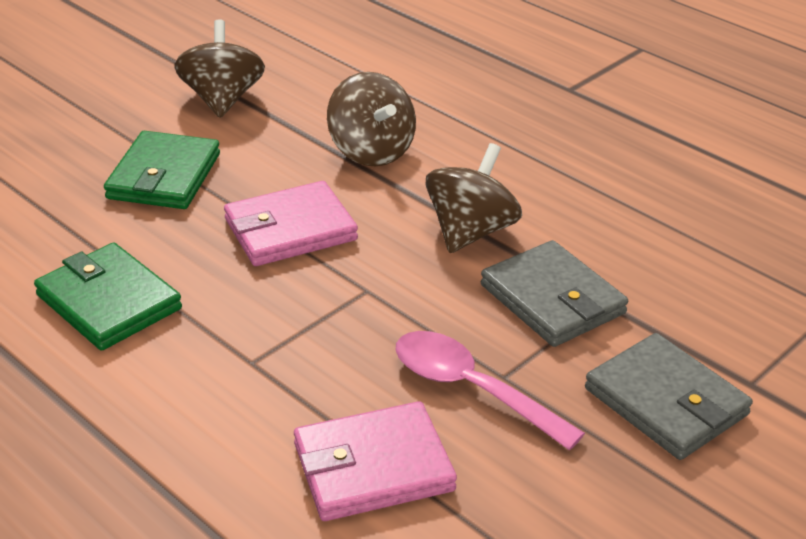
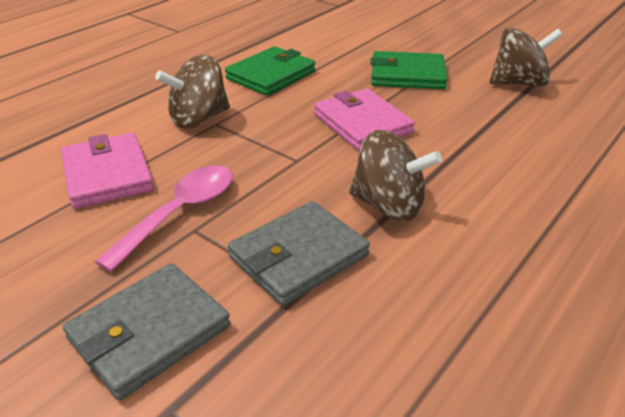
camera: 85 degrees right, 0 degrees up
(371, 151) = (487, 149): brown spinning top -> brown spinning top (198, 119)

